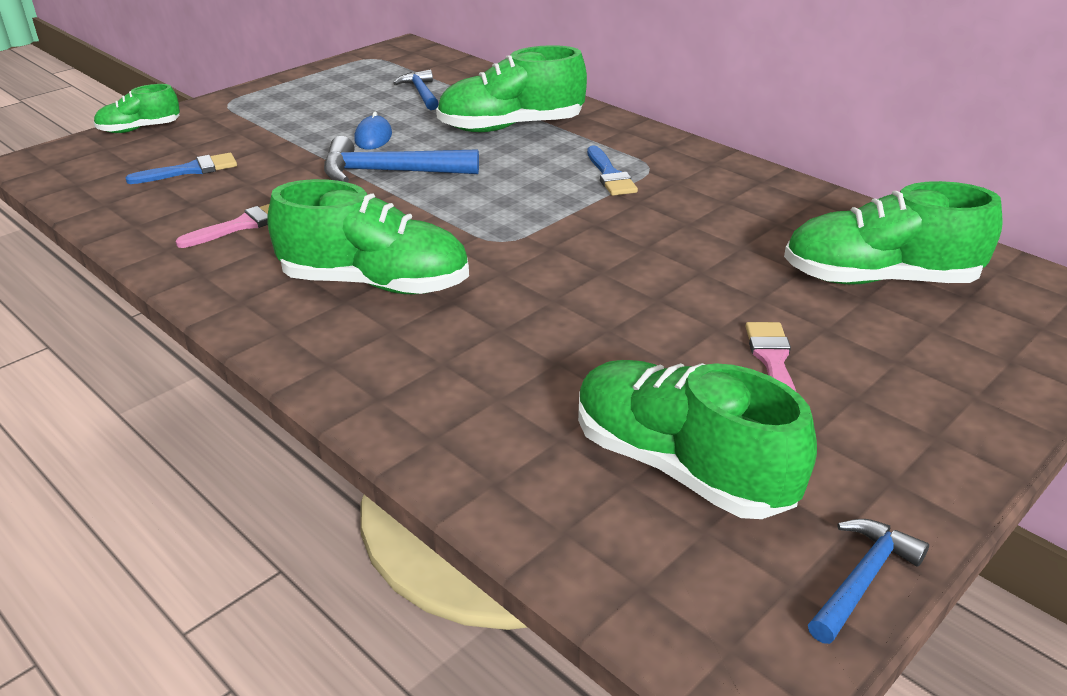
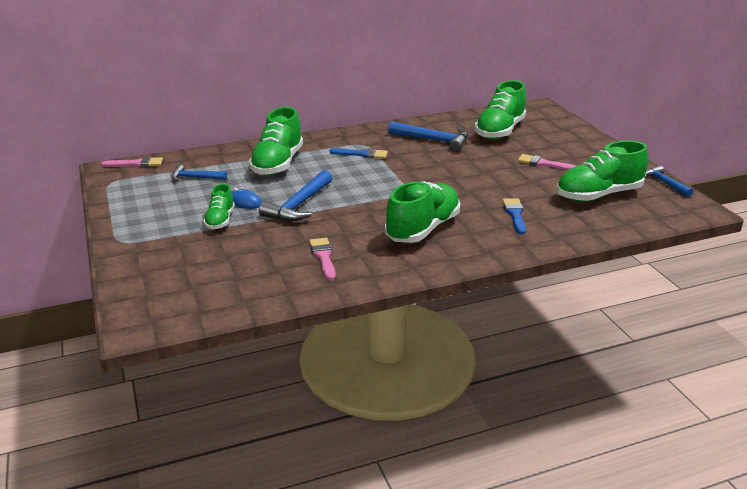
camera: 65 degrees left, 5 degrees down
(140, 129) = (127, 279): green shoe -> green shoe (220, 220)
(190, 170) = (225, 266): blue brush -> blue brush (515, 214)
(432, 55) = (136, 164): none -> pink brush
(741, 221) = (433, 140): none -> blue hammer

